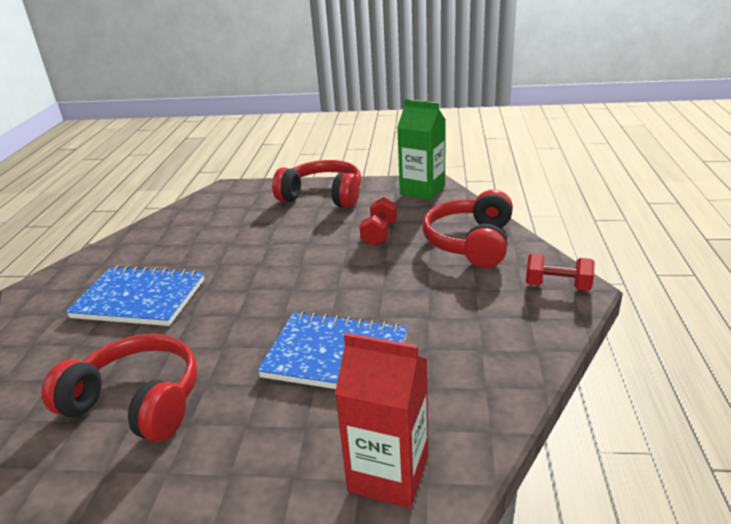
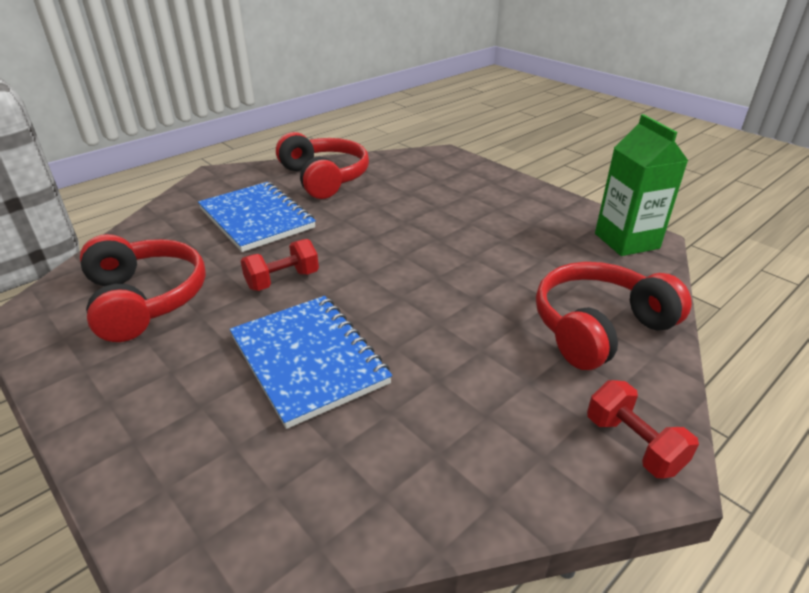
camera: 40 degrees right, 5 degrees up
(323, 196) = (514, 199): red headphones -> red headphones (324, 178)
(379, 234) = (514, 265): red dumbbell -> red dumbbell (282, 280)
(388, 474) = (187, 504): red carton -> none

